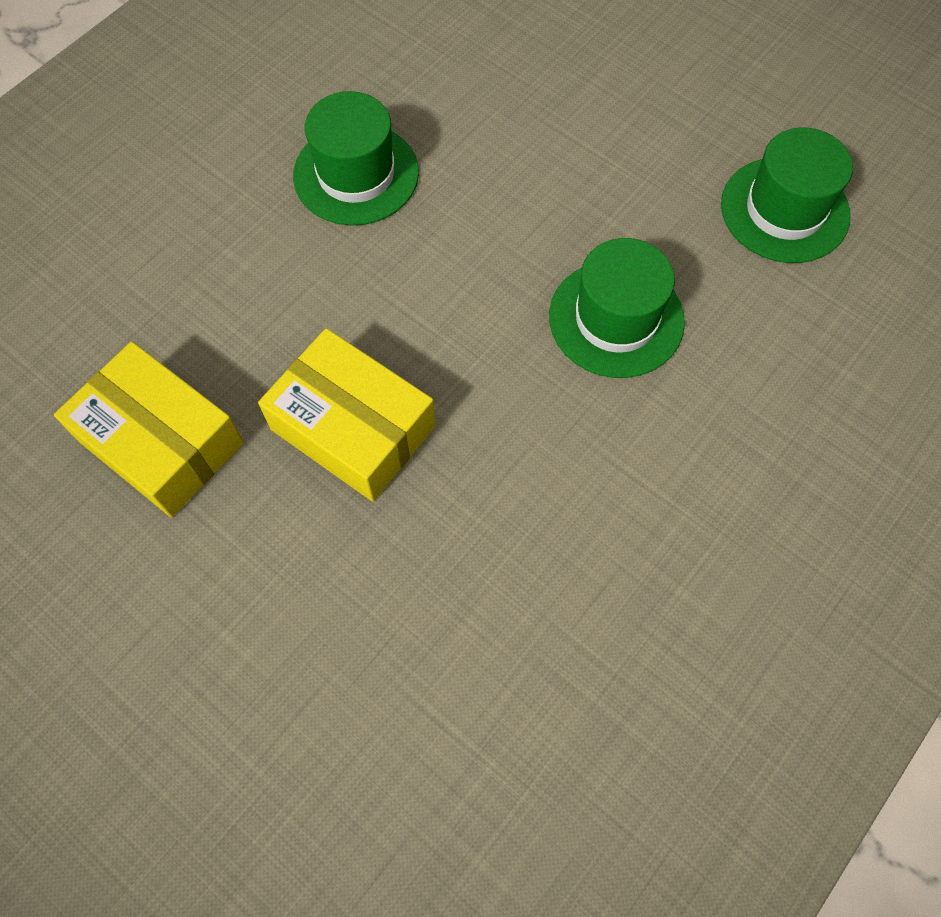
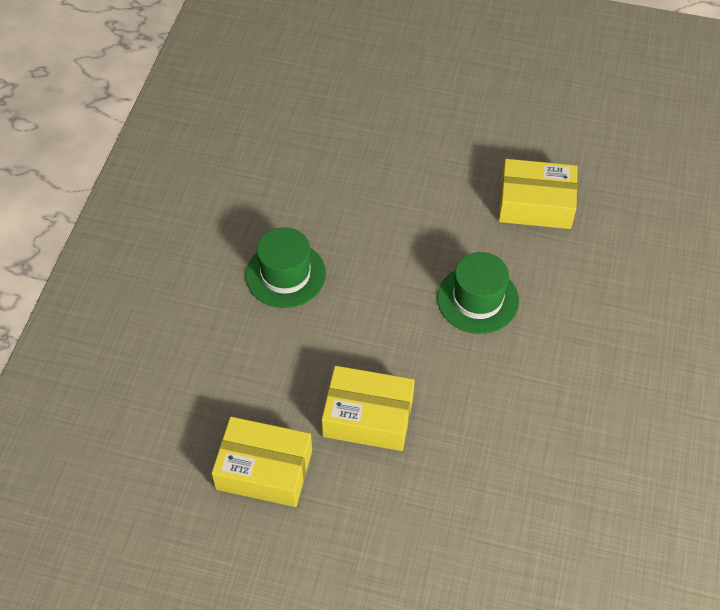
camera: 25 degrees left, 10 degrees down
(784, 210) = (535, 204): green hat -> yellow box

